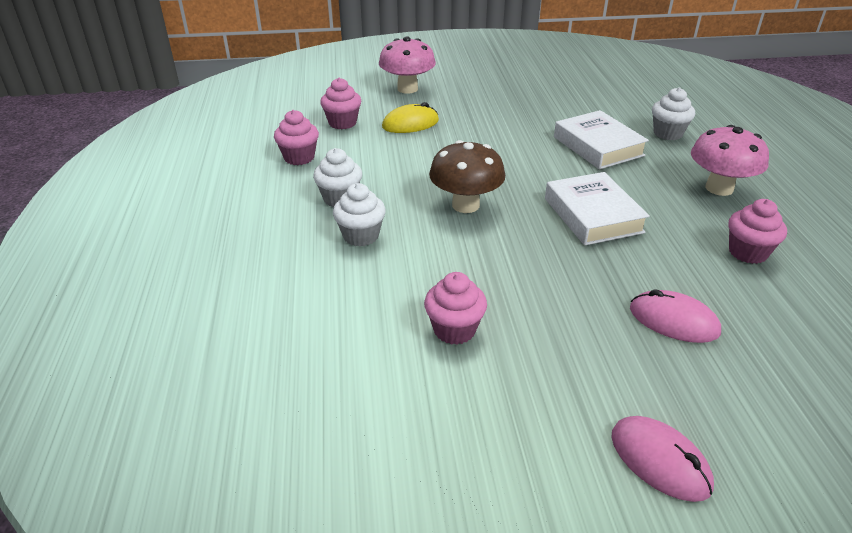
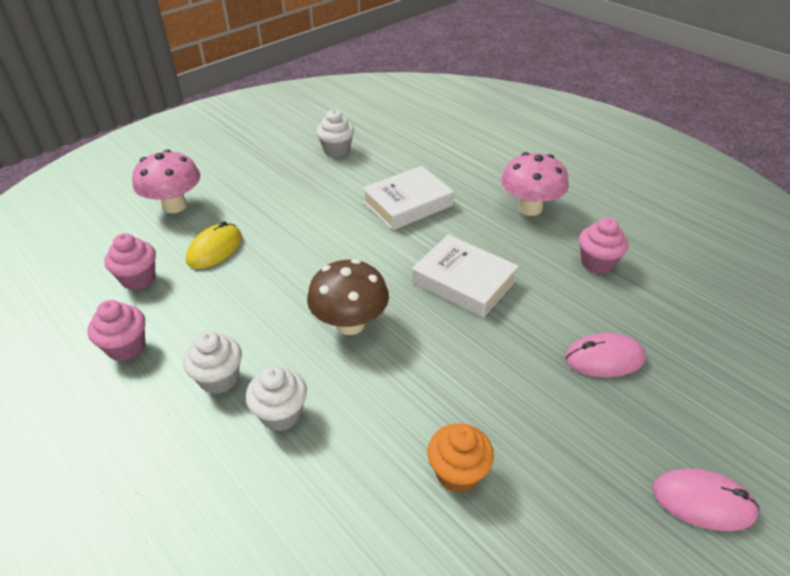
camera: 35 degrees left, 5 degrees up
(454, 330) = (458, 473): pink cupcake -> orange cupcake
(598, 146) = (408, 204): white book -> white book turned 60 degrees counterclockwise
(667, 133) = (450, 167): white cupcake -> white cupcake (336, 150)

